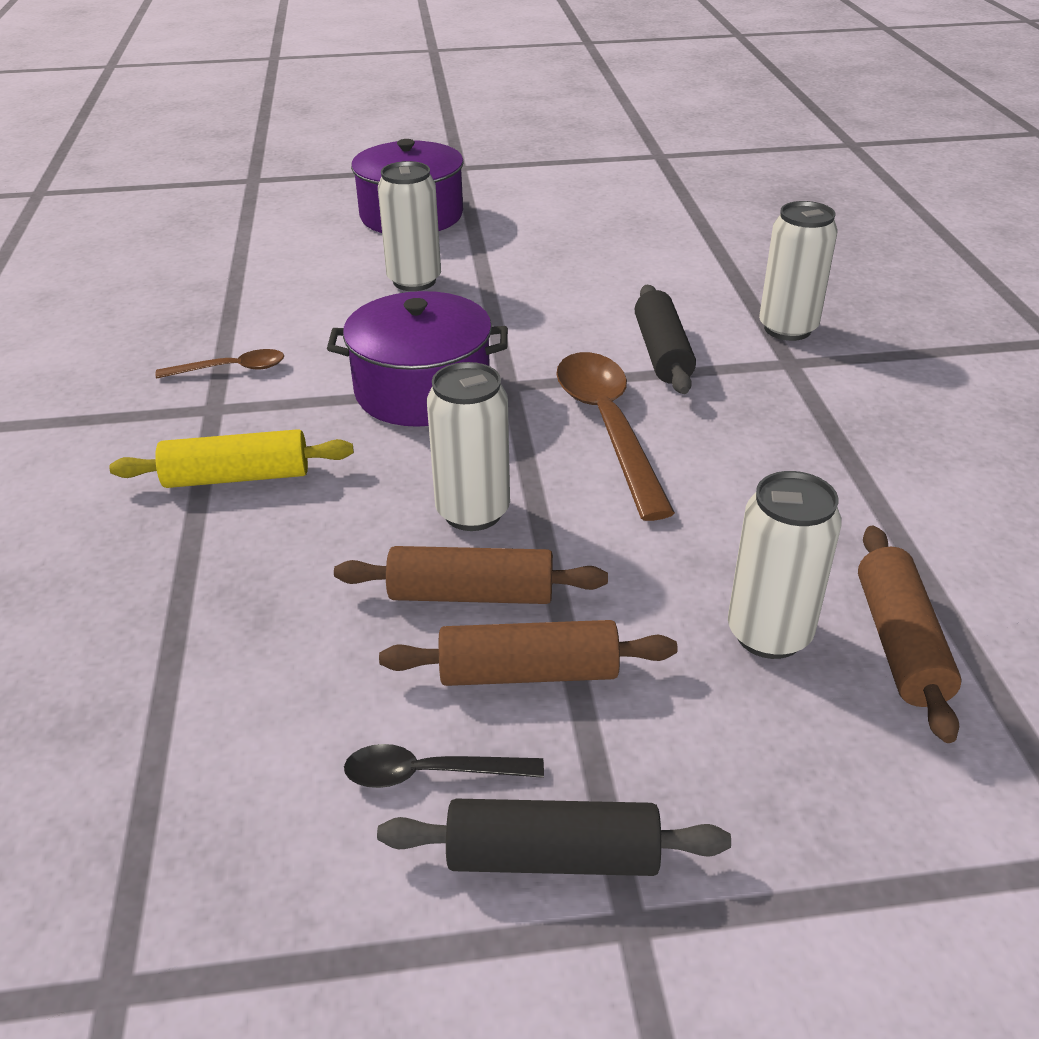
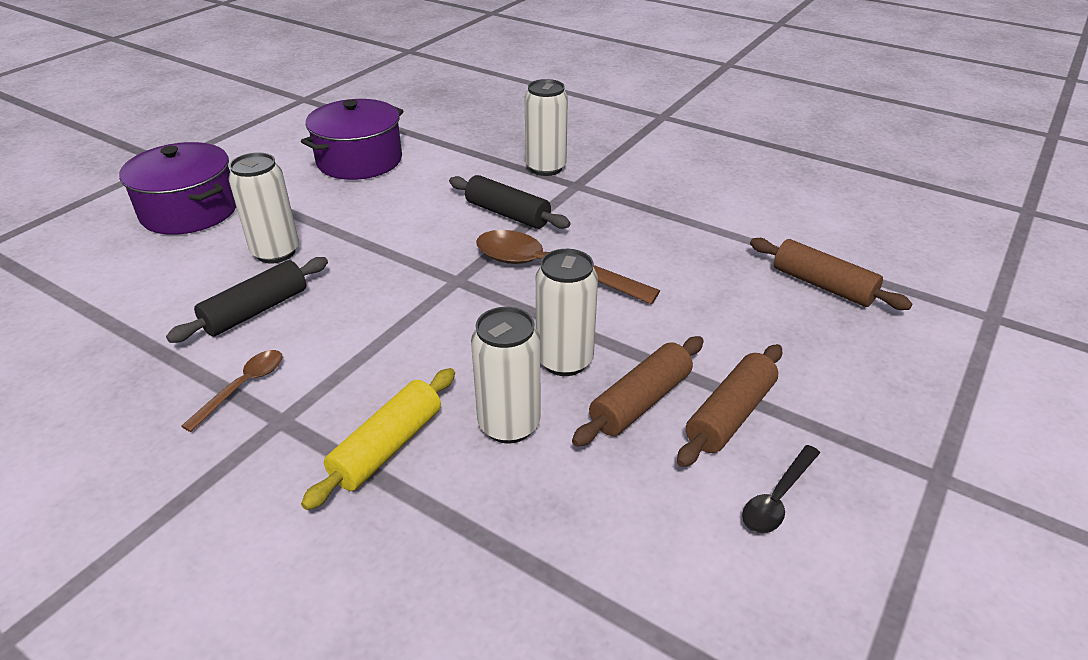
camera: 50 degrees left, 0 degrees up
(422, 390) = (410, 315): purple pot -> purple pot (359, 160)
(553, 856) = (876, 481): black rolling pin -> black rolling pin (256, 311)
(769, 634) = (780, 318): white can -> white can (509, 425)

